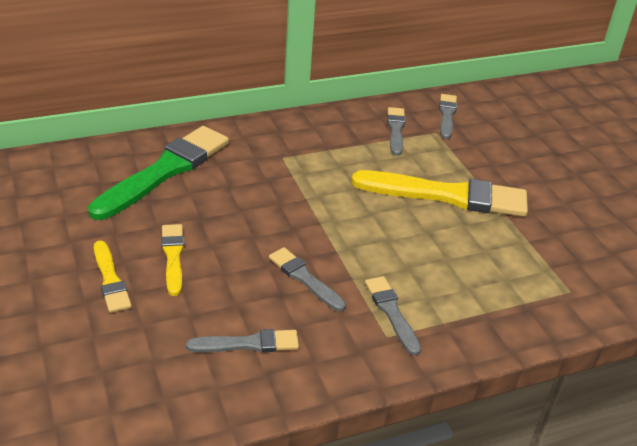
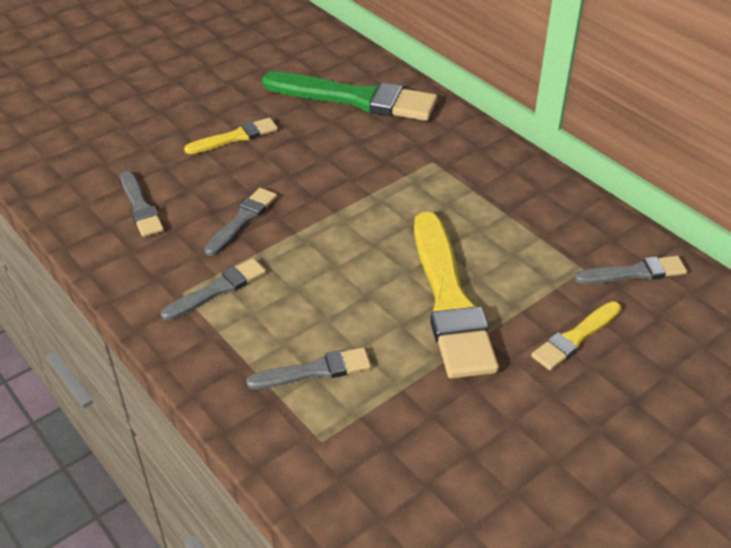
camera: 75 degrees right, 5 degrees up
(110, 280) = (190, 115): yellow brush -> yellow brush (575, 338)
(396, 130) = (558, 233): grey brush -> grey brush (314, 371)

